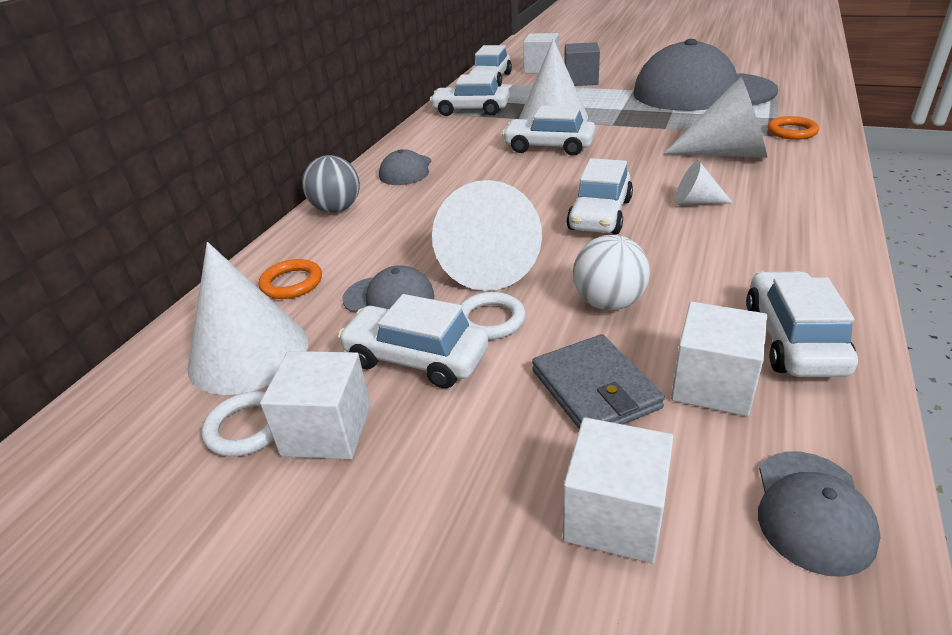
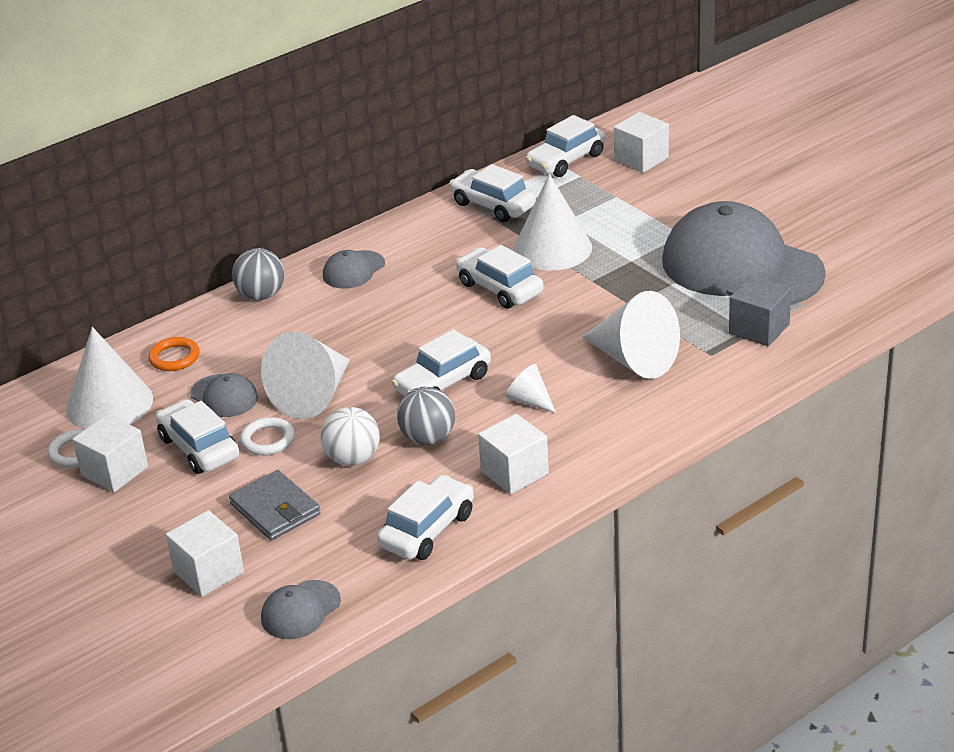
camera: 30 degrees right, 0 degrees up
(581, 80) = (653, 198): grey cube -> grey cube (759, 329)
(595, 389) = (275, 509): grey wallet -> grey wallet turned 45 degrees counterclockwise
(655, 259) = (428, 438): none -> grey ball
(713, 384) = (342, 534): white cube -> white cube (514, 472)
(792, 132) = (732, 356): orange ring -> none

